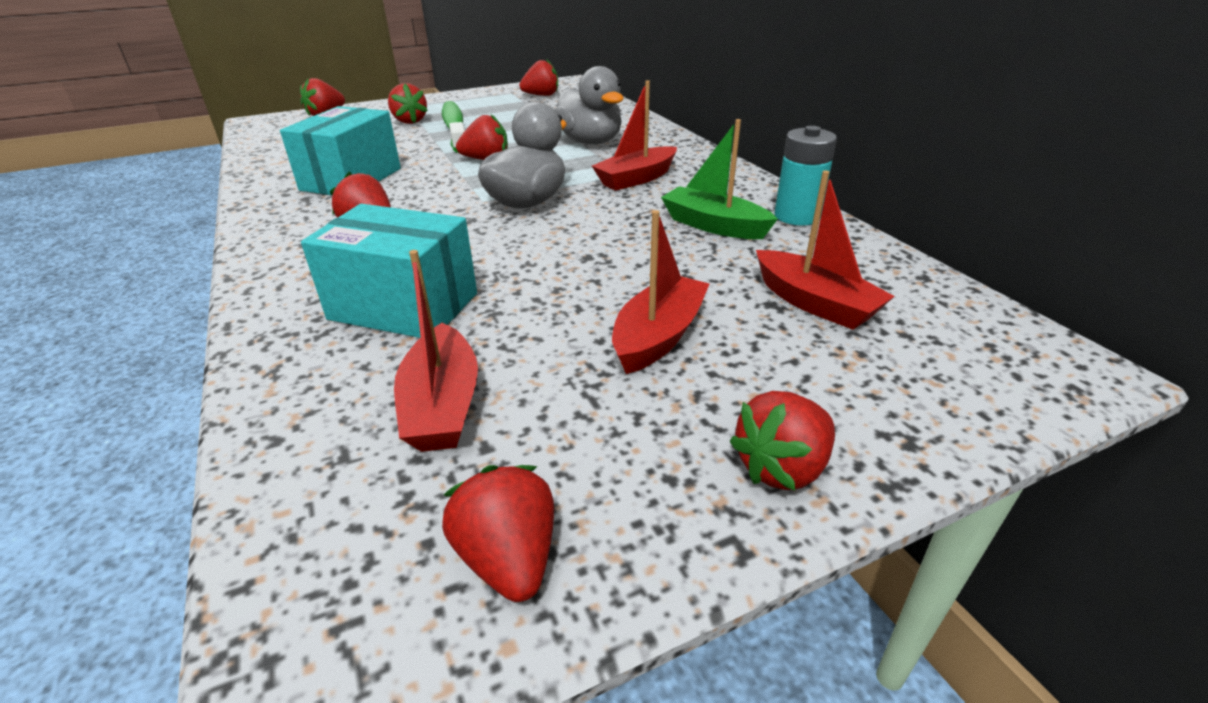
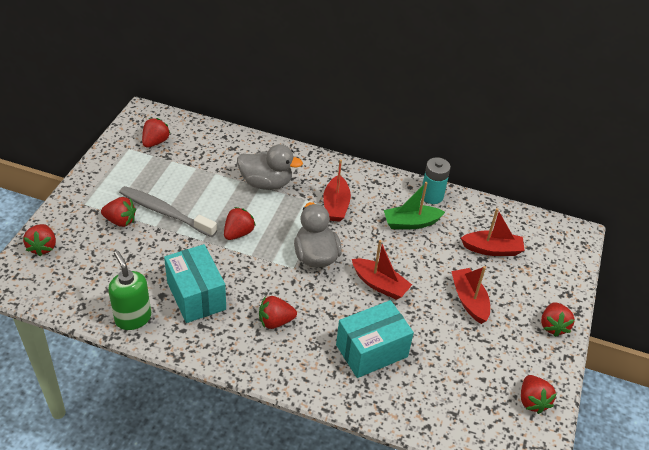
camera: 50 degrees left, 10 degrees up
(274, 170) = (133, 318): none -> green soap dispenser
(442, 405) = (451, 376): red boat -> red boat (380, 284)
(455, 128) = (165, 212): green toothbrush -> grey toothbrush
(508, 558) = (532, 401): red strawberry -> red strawberry turned 120 degrees counterclockwise

